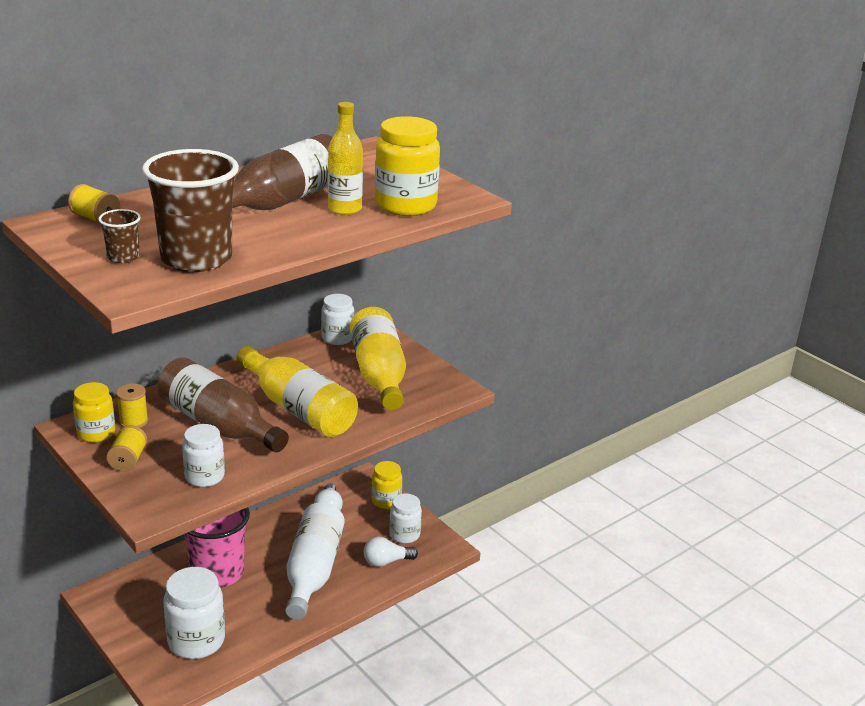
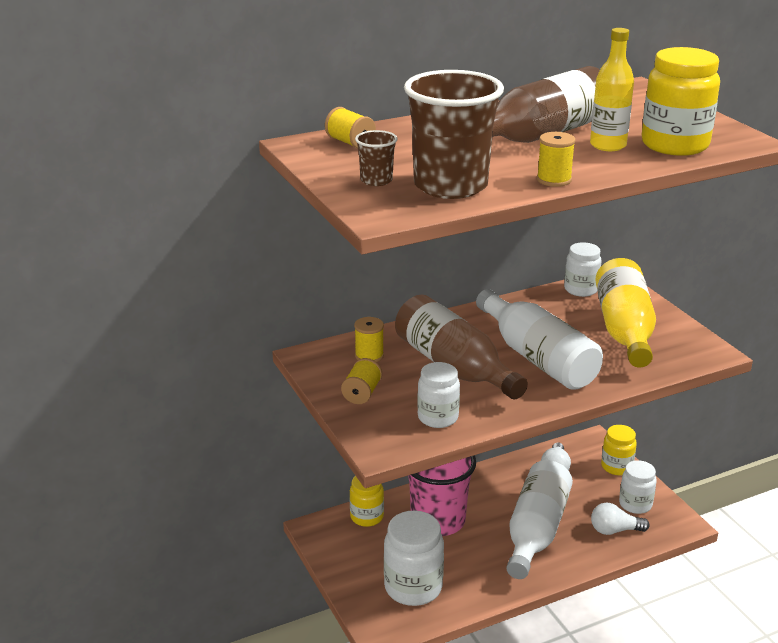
camera: 15 degrees right, 0 degrees up
(96, 433) = (332, 364): yellow jar -> yellow jar (367, 517)
(294, 247) = (554, 180): none -> yellow spool
(298, 409) = (537, 358): yellow bottle -> white bottle

